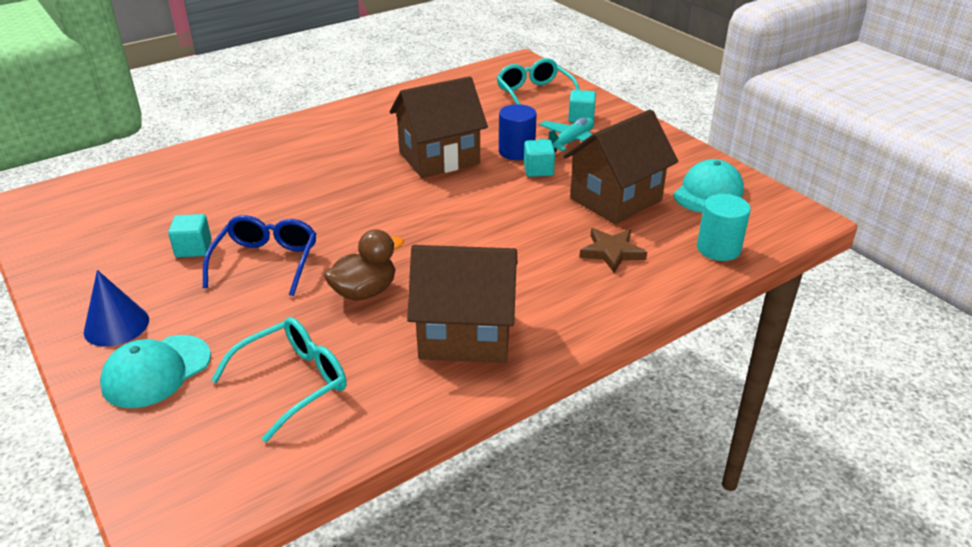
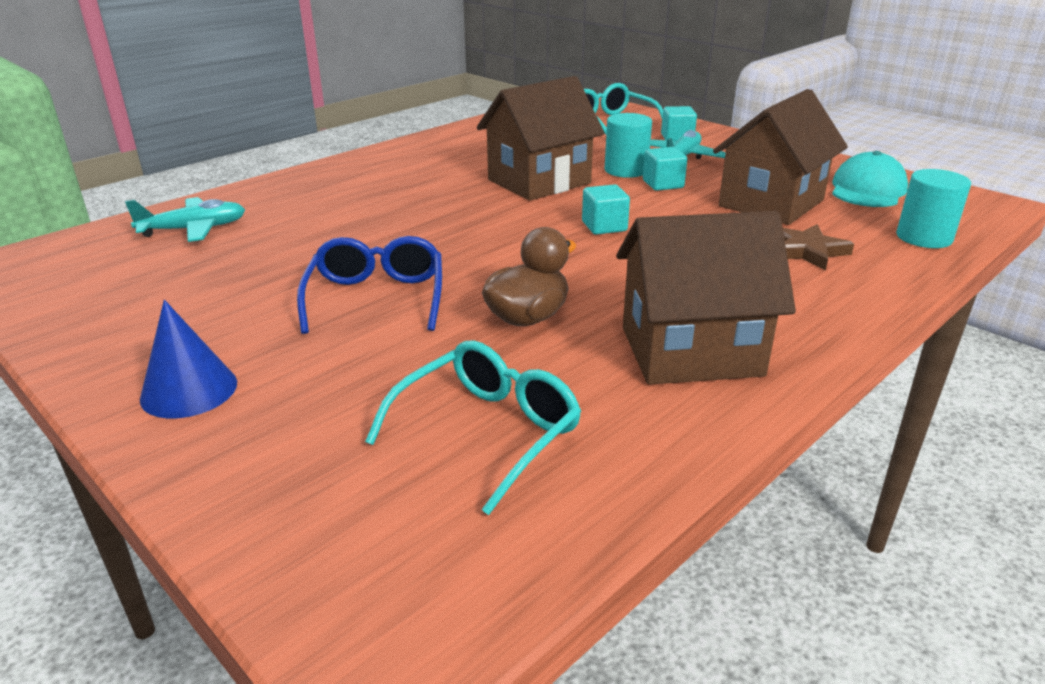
camera: 10 degrees left, 5 degrees down
(156, 371) = (273, 441): turquoise cap -> none
(160, 183) = (194, 229): none -> turquoise plane
(193, 248) = (268, 292): turquoise cube -> turquoise cube (604, 226)
(516, 151) = (626, 170): blue cylinder -> turquoise cylinder

